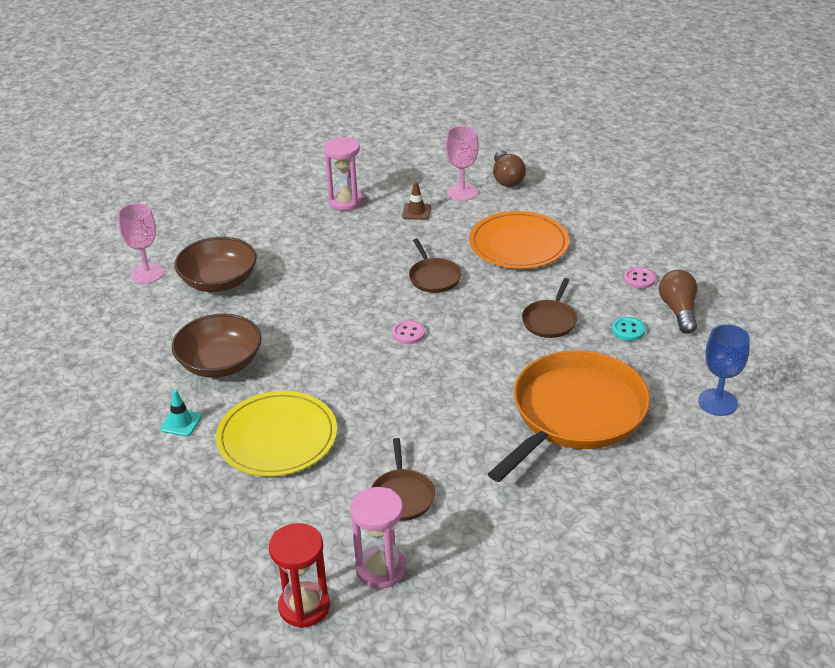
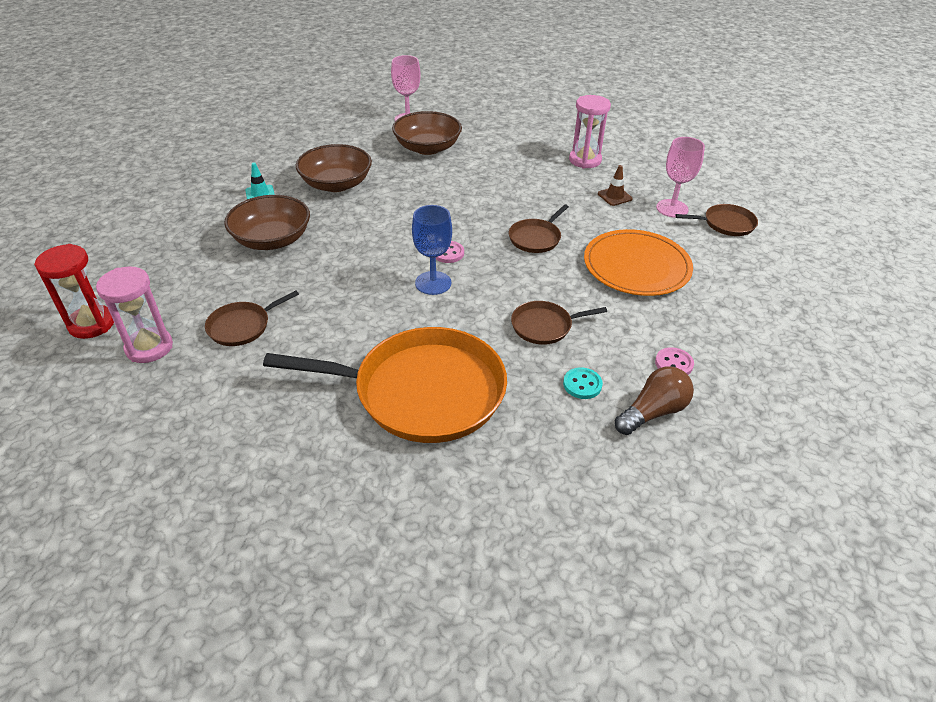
camera: 55 degrees right, 5 degrees up
(277, 437) = (272, 239): yellow plate -> brown bowl
(506, 178) = (726, 224): brown light bulb -> brown pan
(717, 402) = (527, 498): blue goblet -> blue goblet (433, 283)

